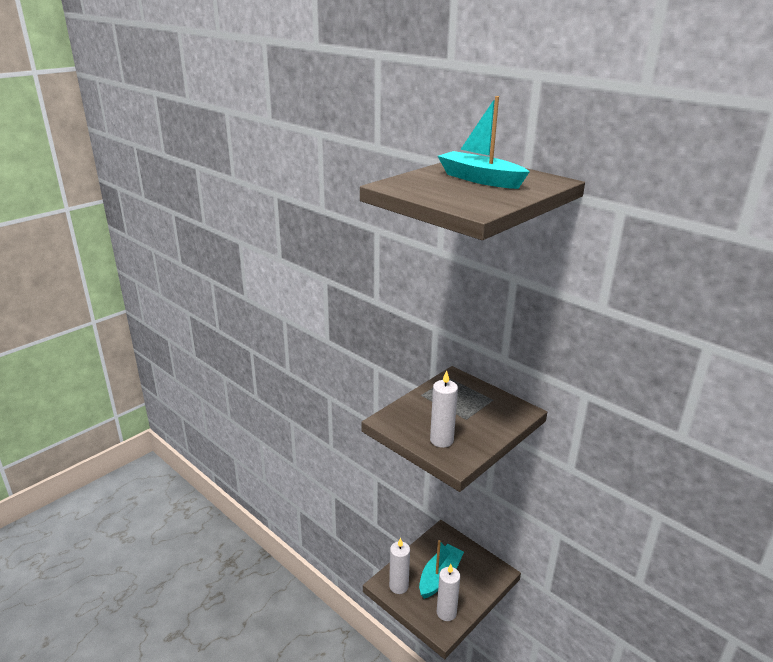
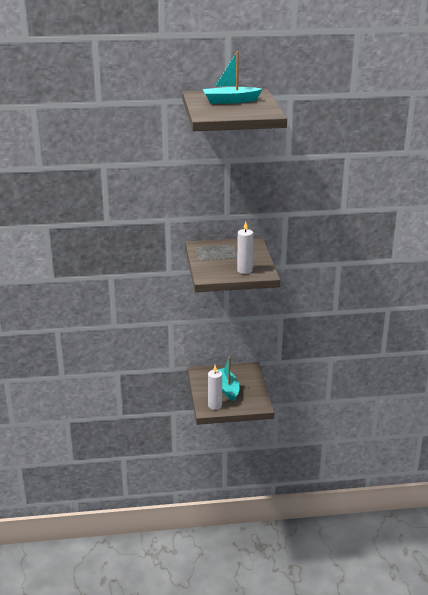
camera: 50 degrees left, 0 degrees up
(446, 613) = (252, 399): white candle -> none

